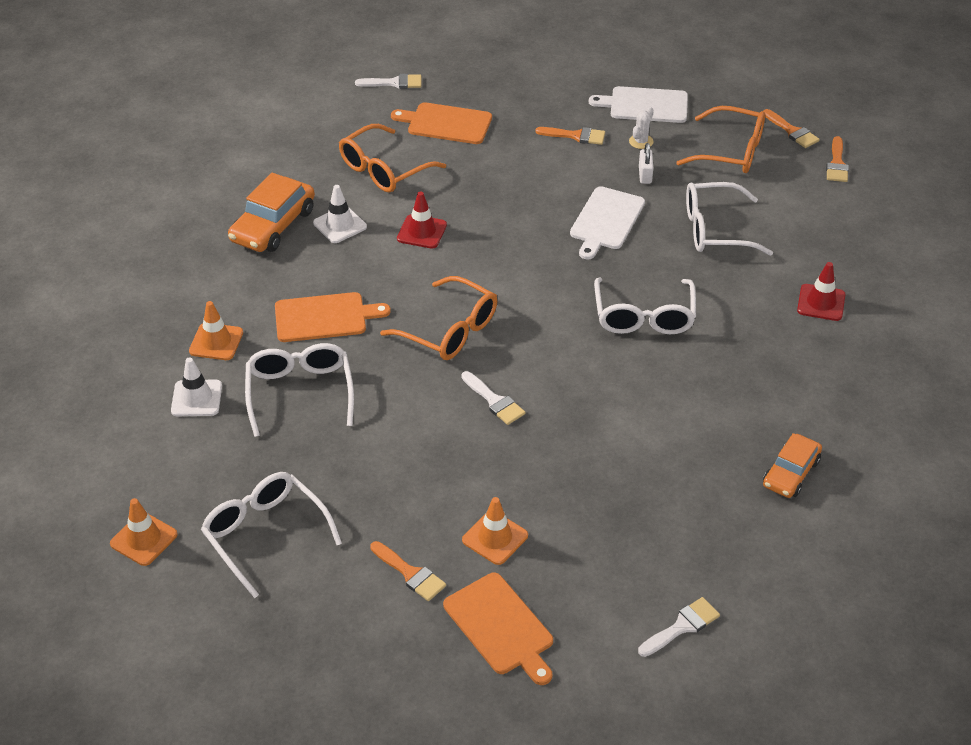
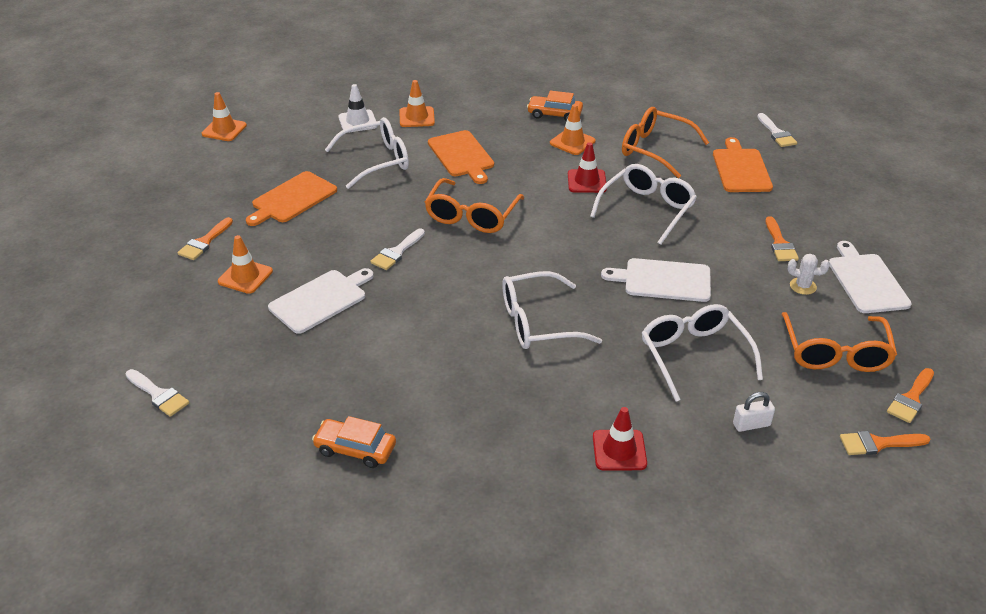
camera: 75 degrees right, 5 degrees down
(265, 534) = (234, 174): white glasses -> white glasses (647, 209)
(273, 225) = (554, 114): orange car -> orange car, size x0.65
(340, 225) = (572, 142): white traffic cone -> orange traffic cone
(501, 627) = (155, 294): orange cutting board -> orange cutting board (292, 199)
(559, 475) = (320, 300): none -> white cutting board
(645, 175) = (751, 296): white padlock -> white padlock (751, 424)

